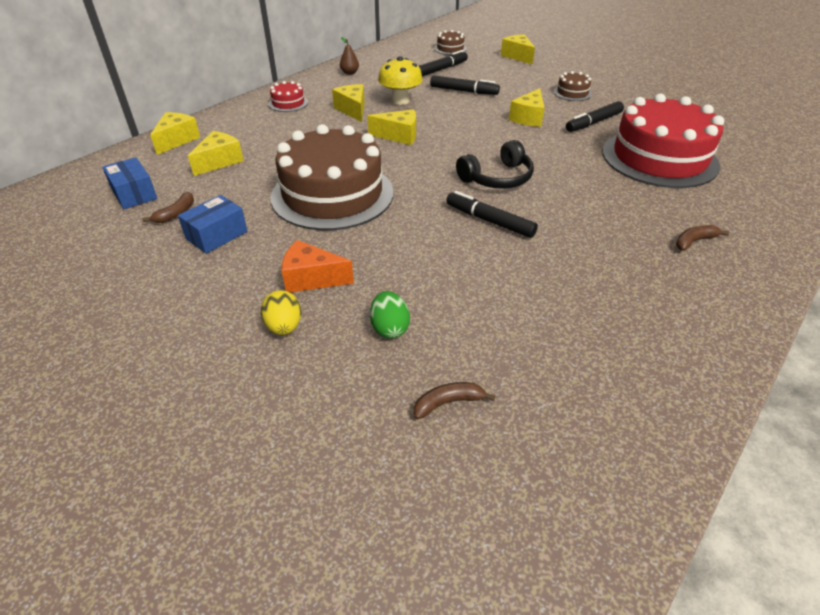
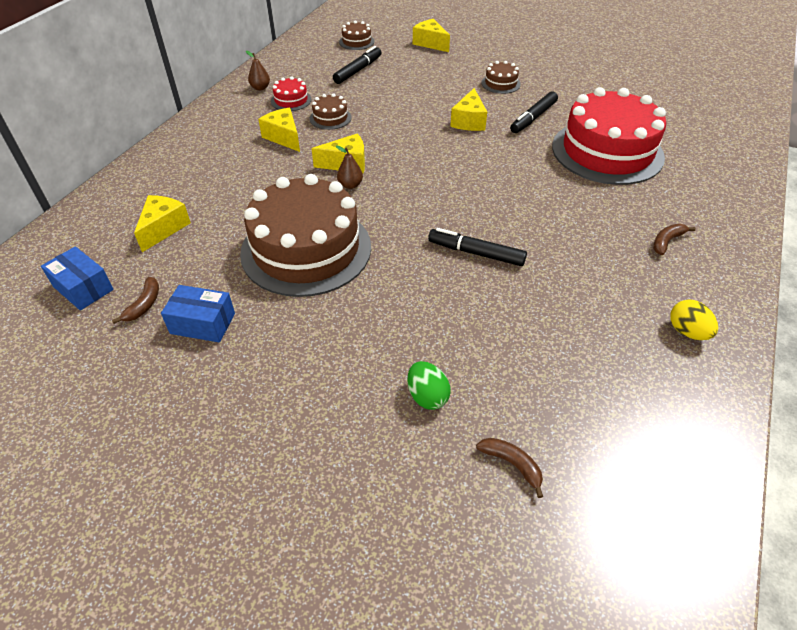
camera: 15 degrees left, 5 degrees up
(177, 140) = (100, 208): yellow cheese -> none
(216, 235) = (203, 323): blue box -> blue box turned 75 degrees clockwise
(284, 327) = (322, 418): yellow egg -> yellow egg (687, 332)
(288, 103) = (208, 138): red cake -> red cake (291, 100)
(311, 278) = (326, 356): orange cheese -> none
(395, 152) = (350, 185): none -> brown pear
(400, 101) = (330, 118): yellow mushroom -> brown cake
(448, 403) = (512, 464): brown banana -> brown banana turned 75 degrees clockwise
(464, 91) = (392, 96): black marker -> none
(497, 178) = (465, 200): black headphones -> none

